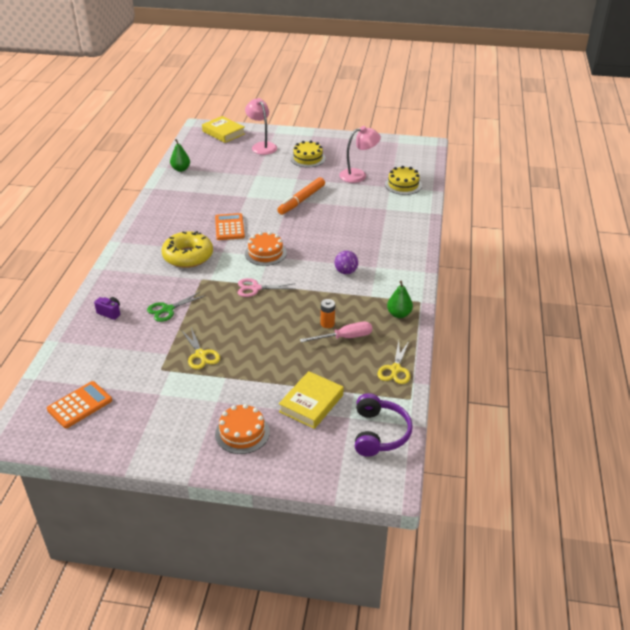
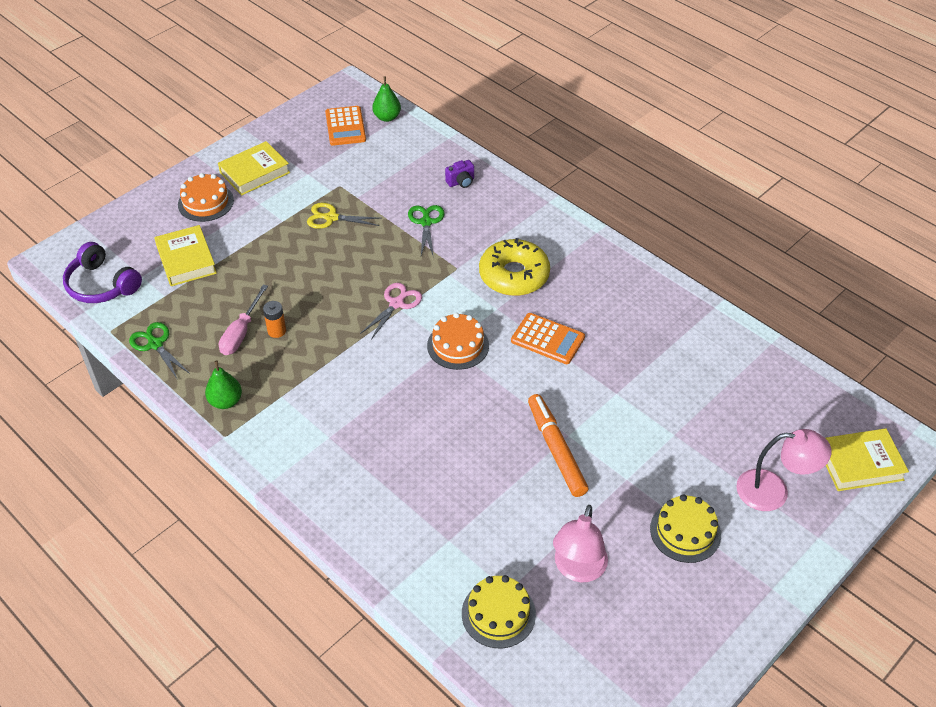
camera: 125 degrees right, 10 degrees up
(181, 169) = (754, 356): green pear -> green pear (387, 117)
(182, 425) = (255, 172): none -> yellow book
(346, 272) = (348, 400): purple ball -> none
(395, 370) = (155, 344): yellow scissors -> green scissors

